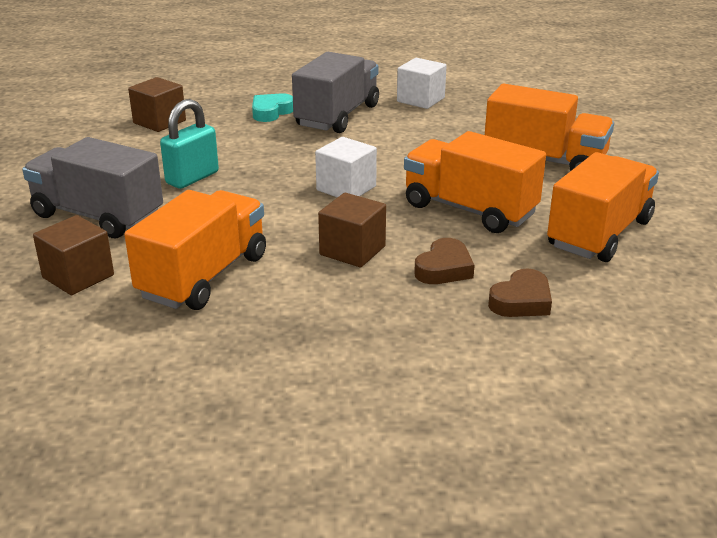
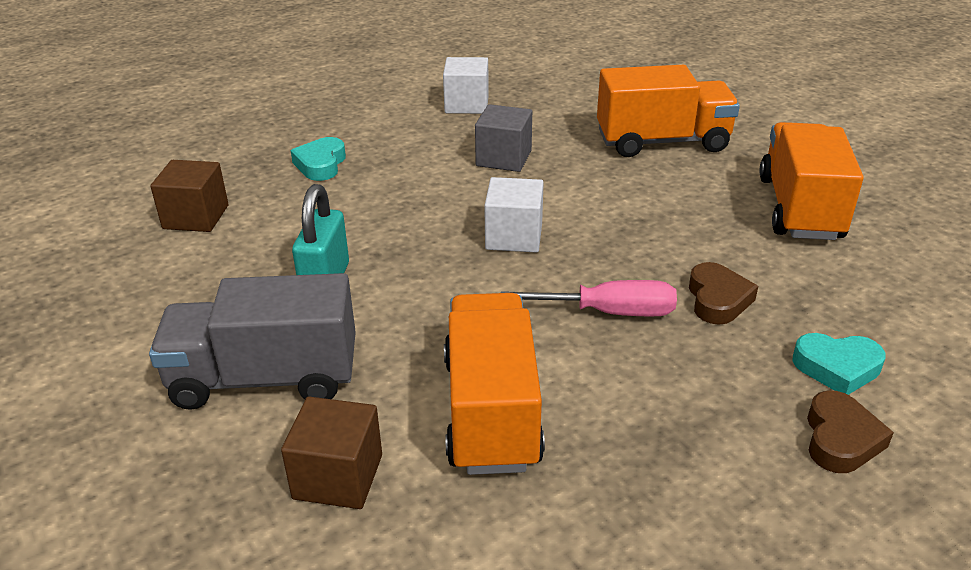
camera: 30 degrees left, 5 degrees up
(337, 116) = (402, 148): grey truck -> none
(352, 250) = (608, 312): brown cube -> pink screwdriver
(403, 140) = (503, 158): none -> grey cube
(469, 210) = (661, 221): orange truck -> none
(477, 337) = (837, 368): none -> turquoise heart
(521, 301) = (824, 309): brown heart -> brown heart (840, 439)

